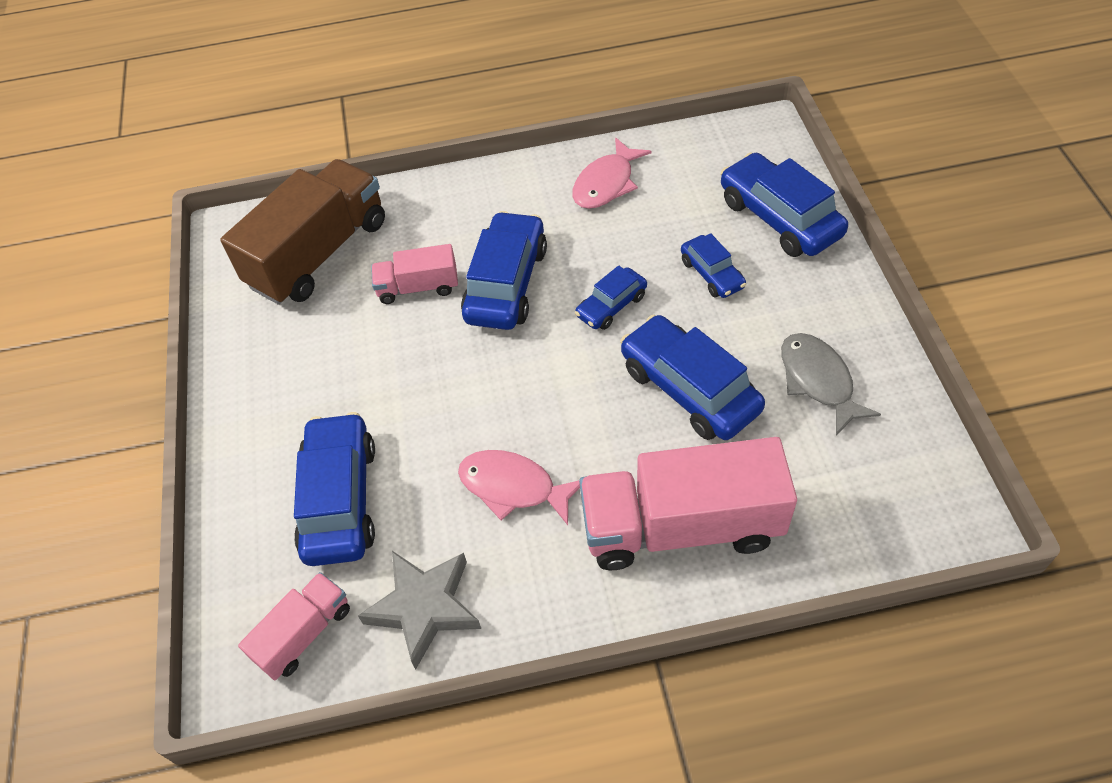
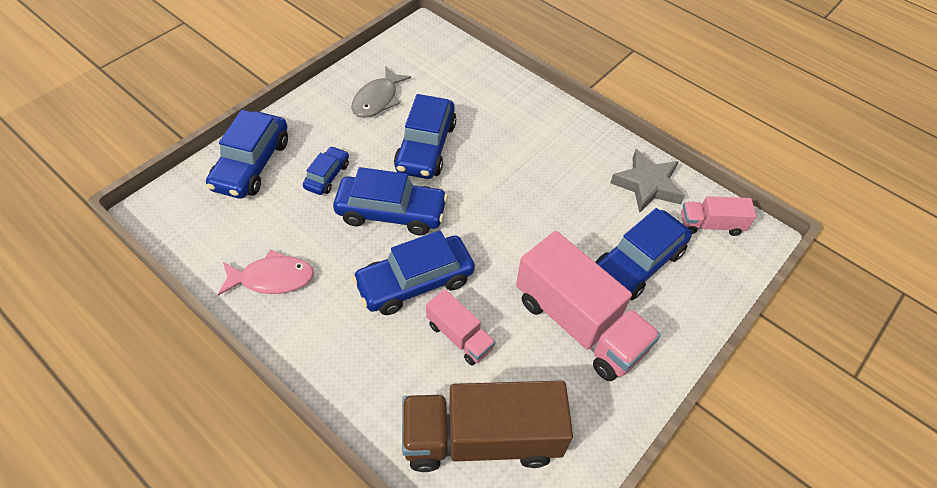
camera: 135 degrees left, 0 degrees up
(513, 487) = (553, 188): pink fish -> none
(611, 306) = (391, 212): blue car -> blue car, size x1.81
(681, 526) = (511, 113): pink truck -> pink truck (579, 324)

